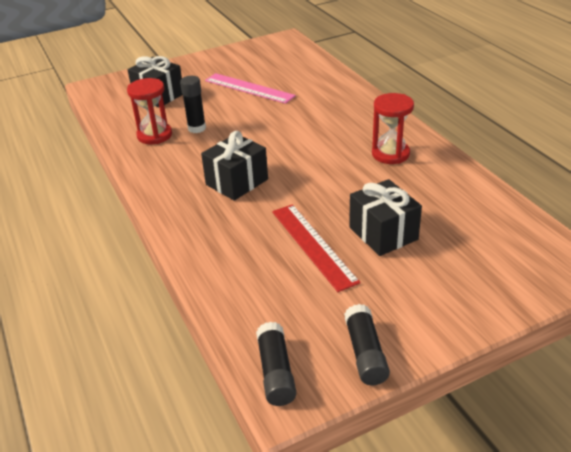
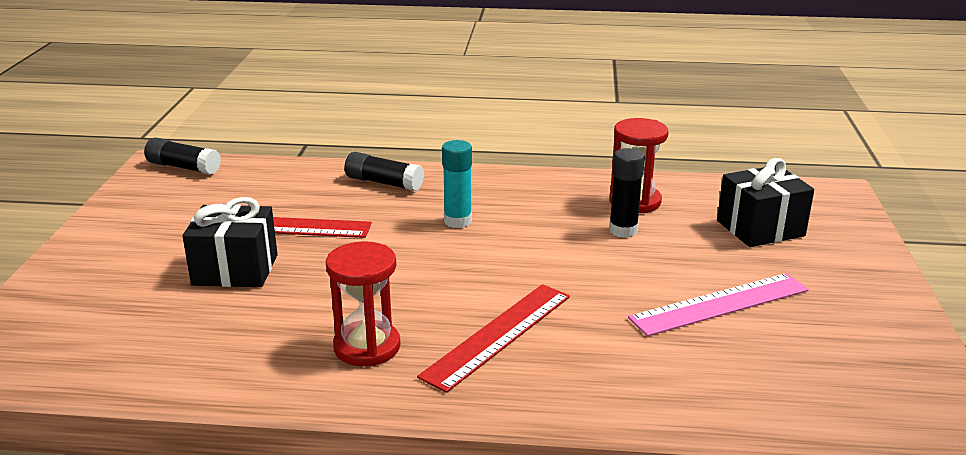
camera: 120 degrees right, 10 degrees down
(237, 182) = (457, 221): black gift -> turquoise glue stick
(337, 127) = (498, 335): none -> red ruler
(365, 353) = (131, 203): black glue stick -> black glue stick (384, 183)

